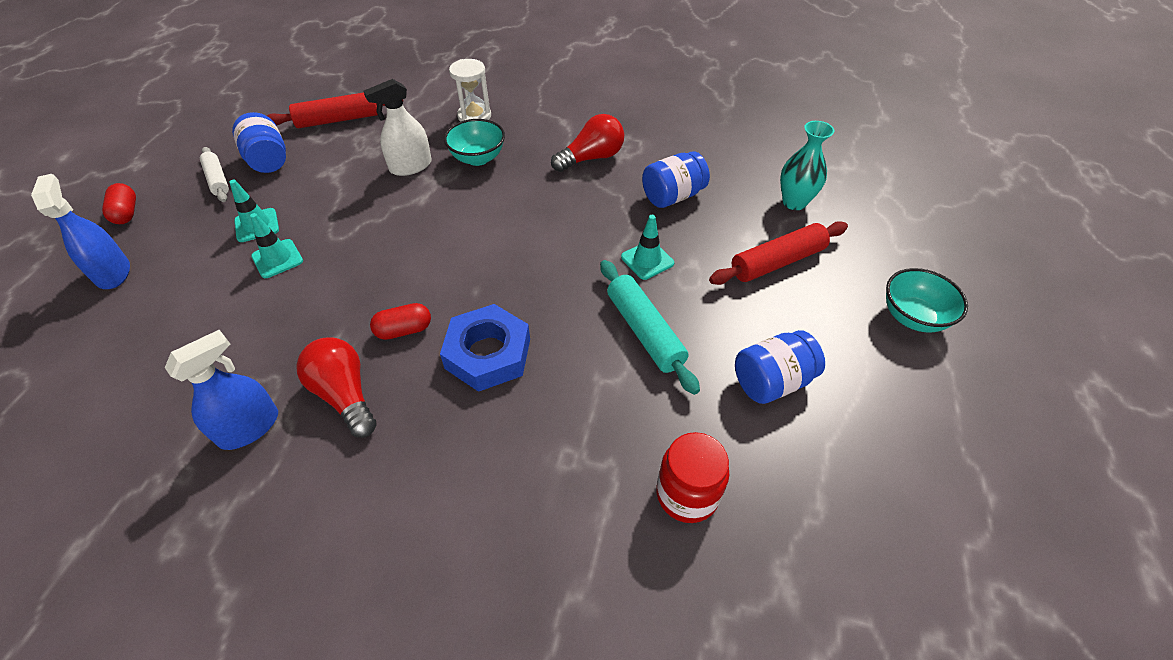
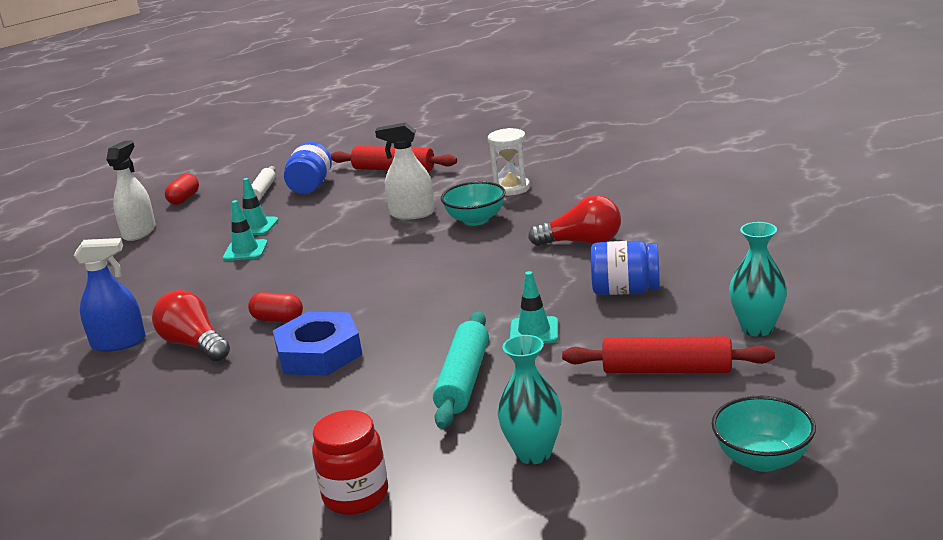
camera: 40 degrees right, 25 degrees down
(113, 273) = (139, 232): blue spray bottle -> white spray bottle
(345, 395) = (194, 345): red light bulb -> red light bulb turned 45 degrees counterclockwise
(771, 381) = (533, 453): blue jar -> turquoise vase

